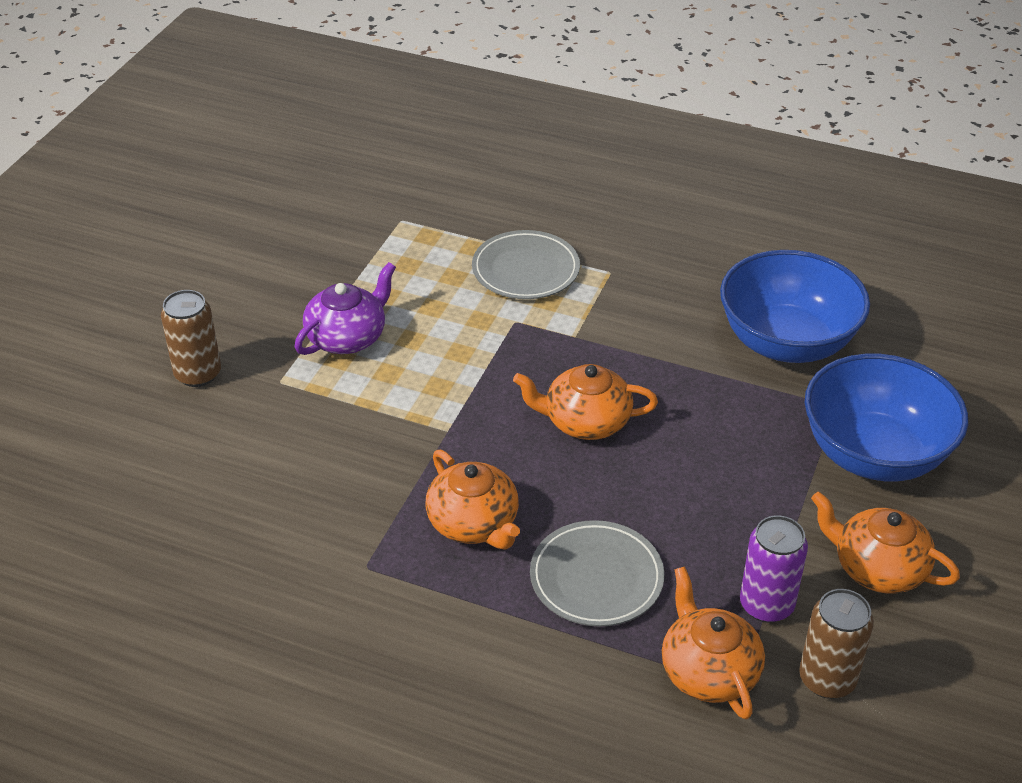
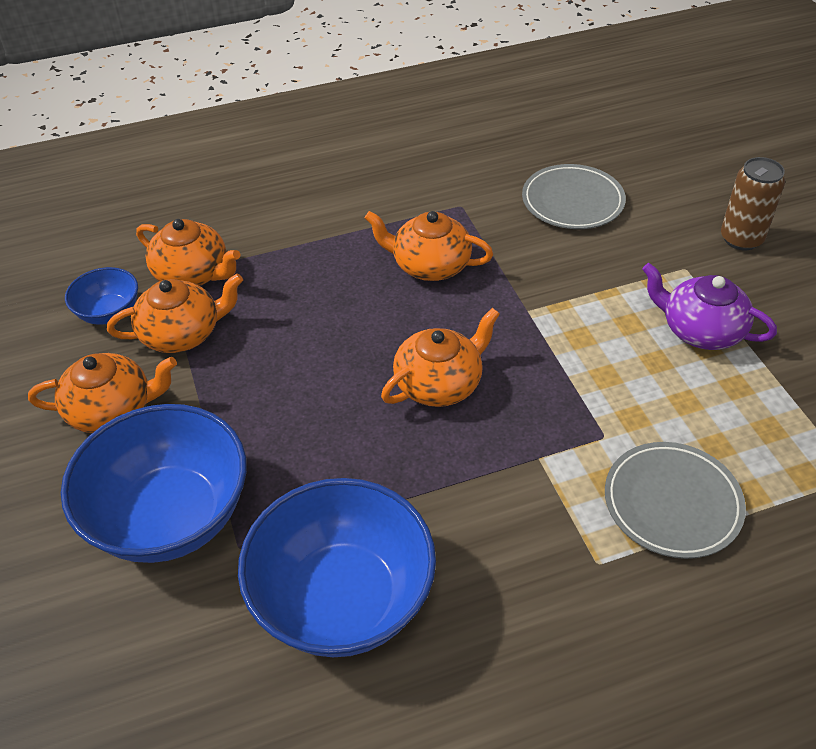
camera: 140 degrees right, 5 degrees up
(347, 337) = (700, 330): purple teapot -> purple teapot turned 120 degrees clockwise
(596, 578) = (314, 282): grey plate -> grey plate (572, 201)
(766, 605) = (182, 333): purple can -> orange teapot
(827, 679) = (109, 313): brown can -> blue bowl

